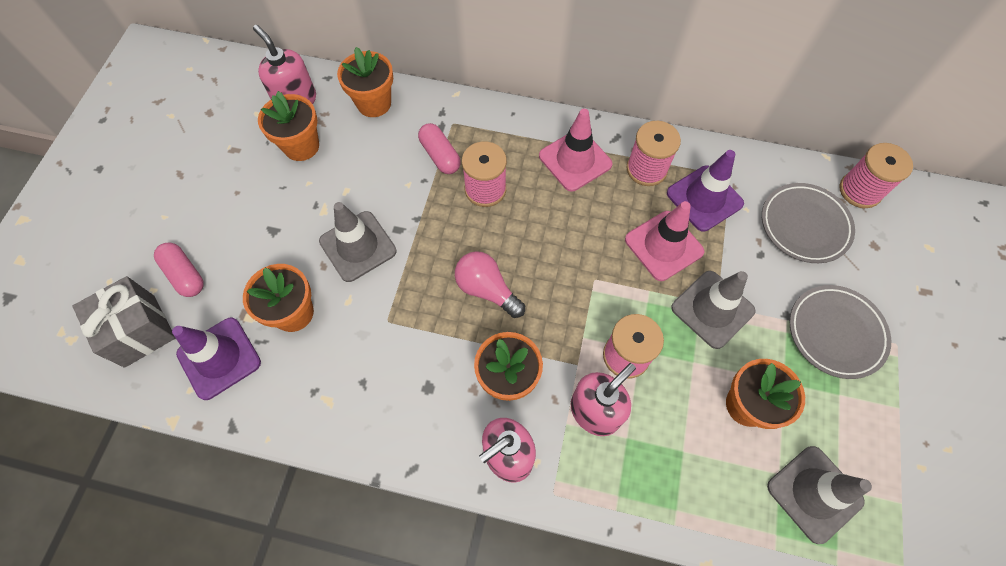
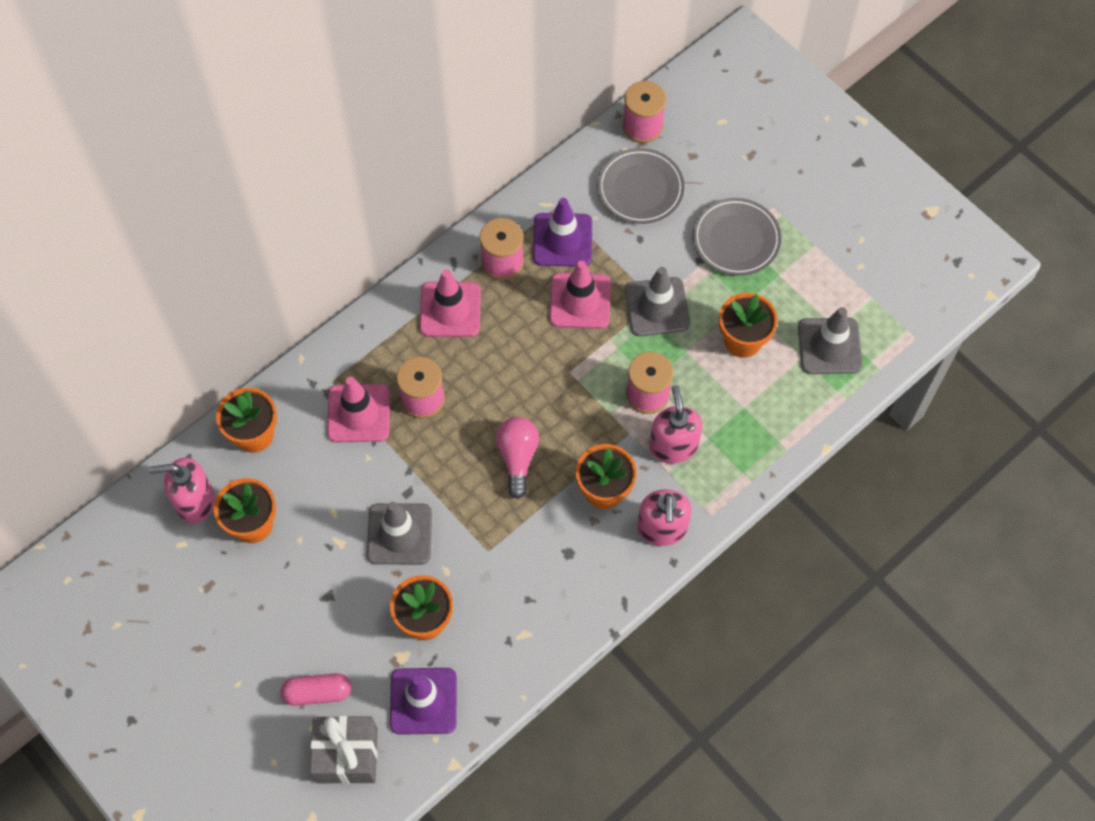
camera: 55 degrees left, 0 degrees up
(440, 155) = (358, 413): pink capsule -> pink traffic cone
(486, 289) = (517, 457): pink light bulb -> pink light bulb turned 105 degrees clockwise

